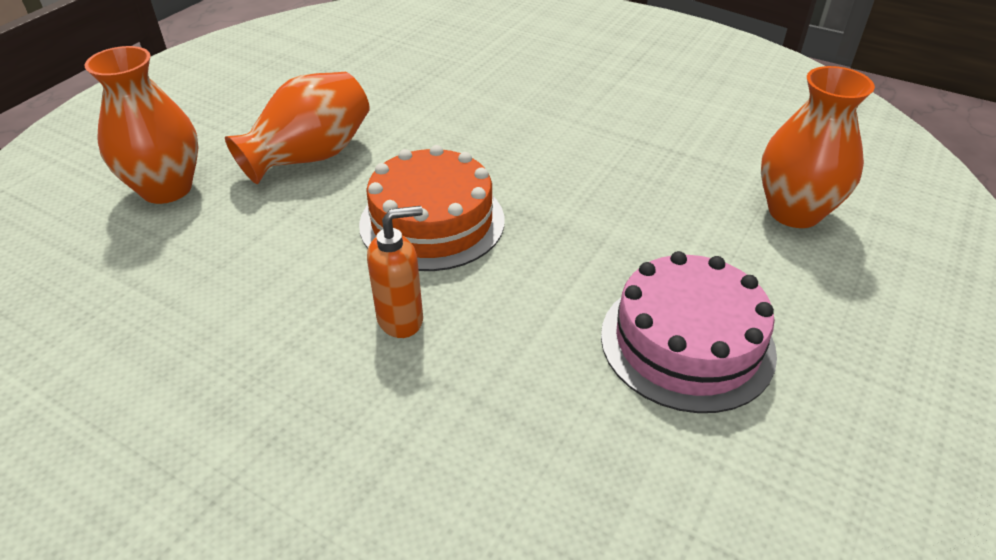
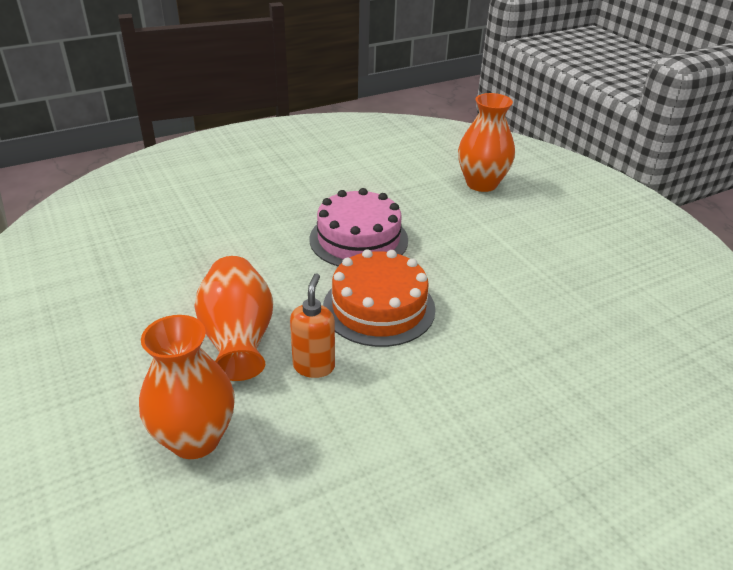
camera: 60 degrees left, 5 degrees down
(401, 319) = (468, 355): orange soap dispenser -> orange soap dispenser (314, 366)
(687, 343) = (556, 260): pink cake -> pink cake (358, 239)

